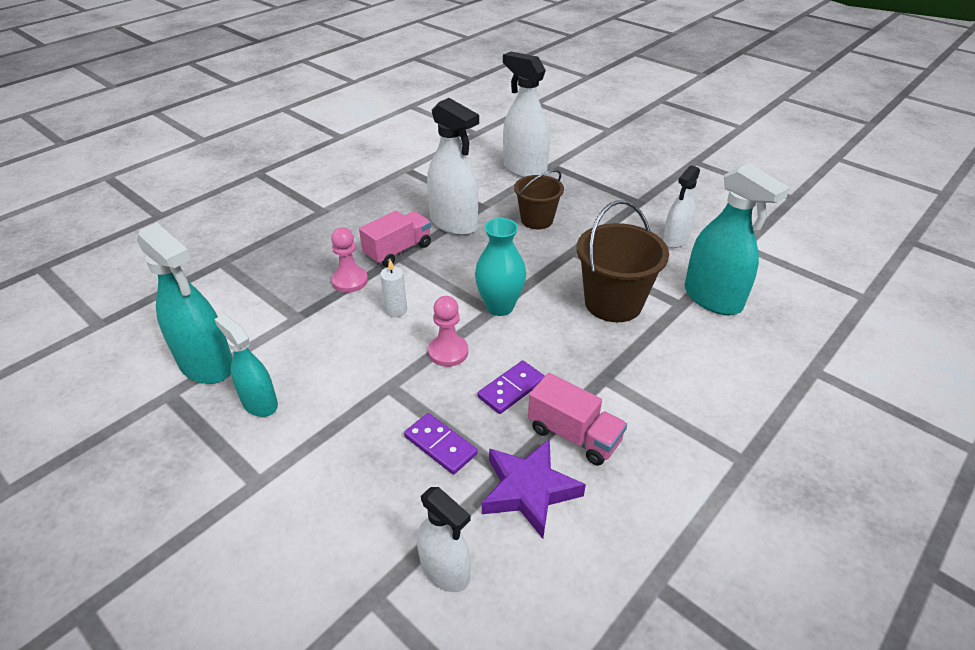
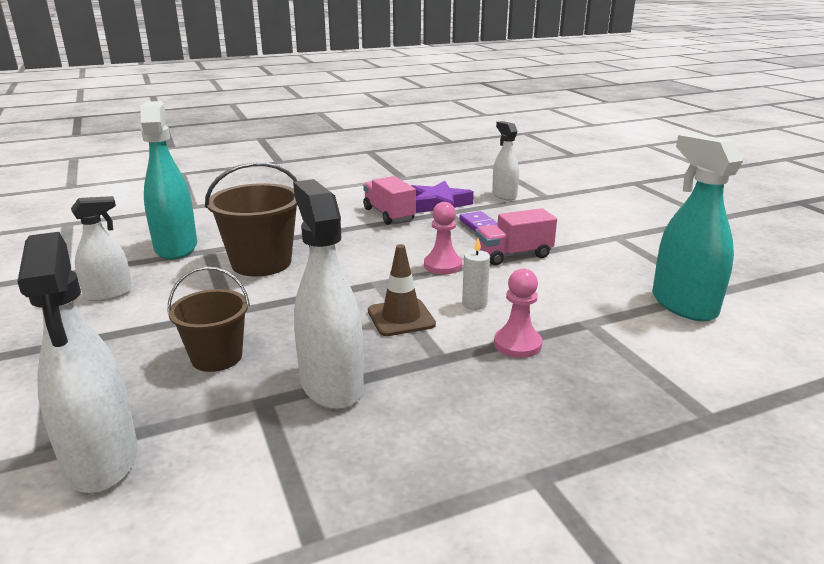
camera: 155 degrees left, 15 degrees down
(259, 403) = (621, 270): turquoise spray bottle -> none
(398, 251) = (438, 365): pink truck -> pink truck (513, 255)
(446, 280) = (401, 318): none -> brown traffic cone
(499, 306) = (367, 283): turquoise vase -> none
(511, 389) = (409, 238): purple domino -> none

